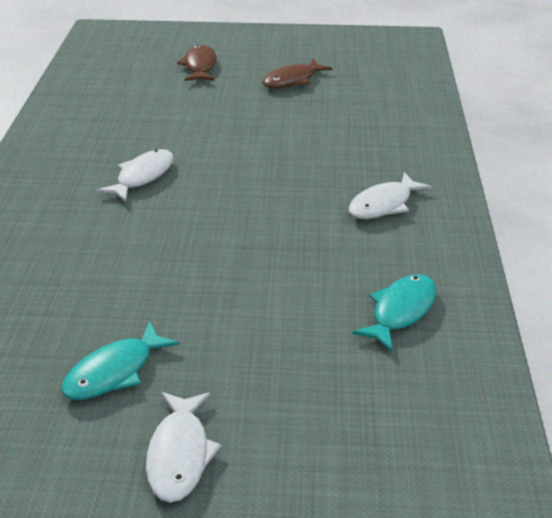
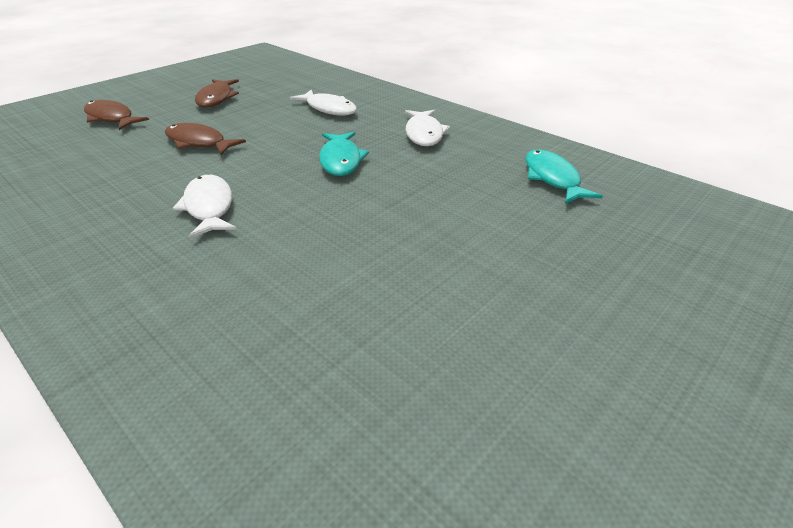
camera: 50 degrees left, 0 degrees up
(114, 372) = (487, 352): turquoise fish -> turquoise fish (341, 160)
(179, 454) = (649, 360): white fish -> white fish (329, 109)
(216, 119) = (198, 142): none -> brown fish

